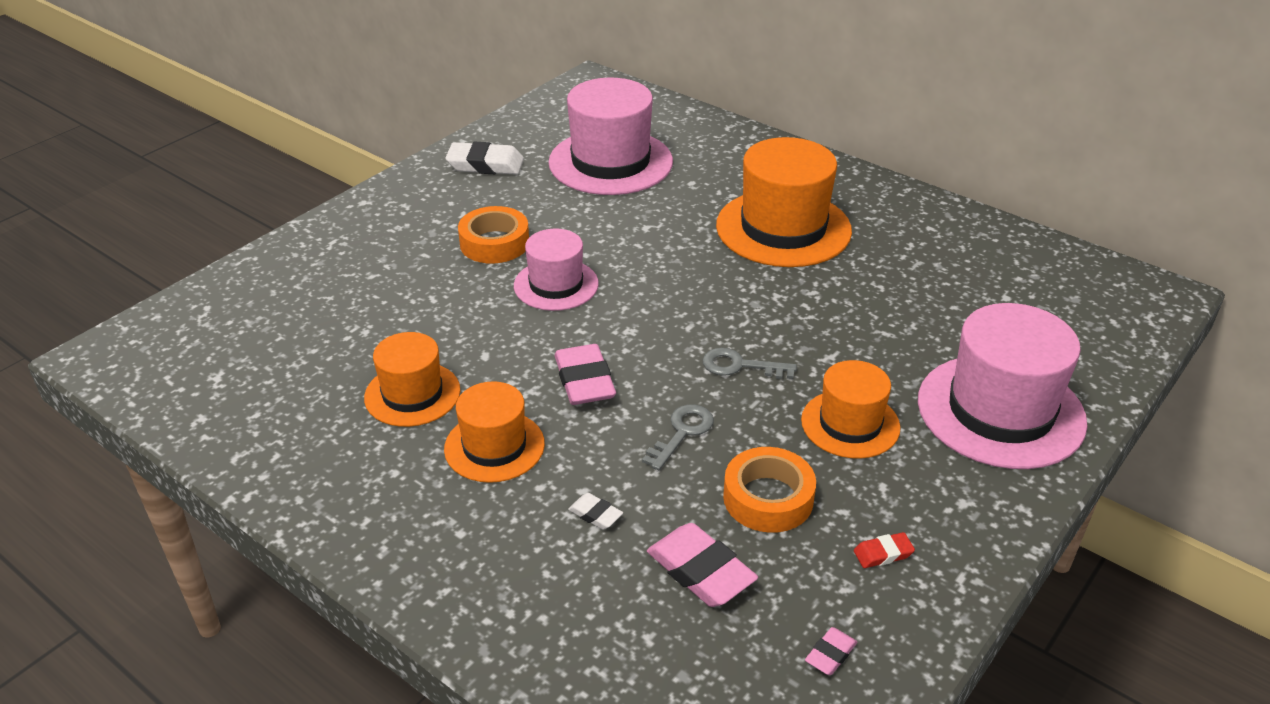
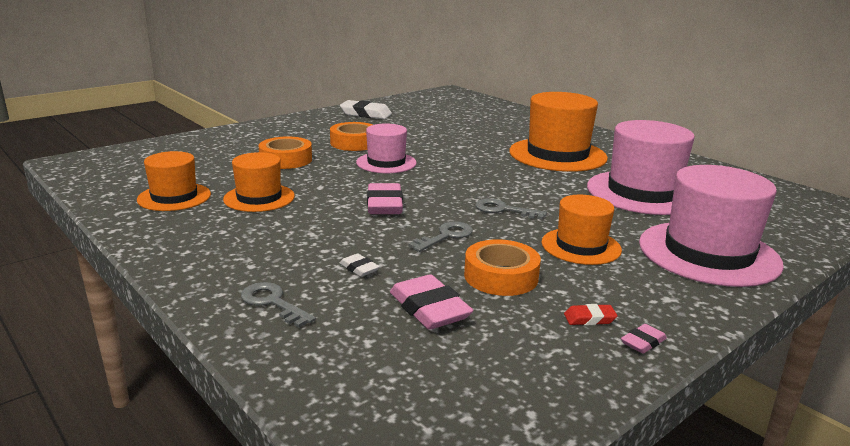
camera: 10 degrees right, 15 degrees down
(413, 300) = (286, 160): none -> orange tape
(494, 446) = (302, 227): orange hat -> orange hat (174, 197)
(515, 595) = (273, 303): none -> grey key
(610, 162) = (448, 120): pink hat -> pink hat (643, 192)
(830, 654) = (524, 373): pink eraser -> pink eraser (643, 342)

